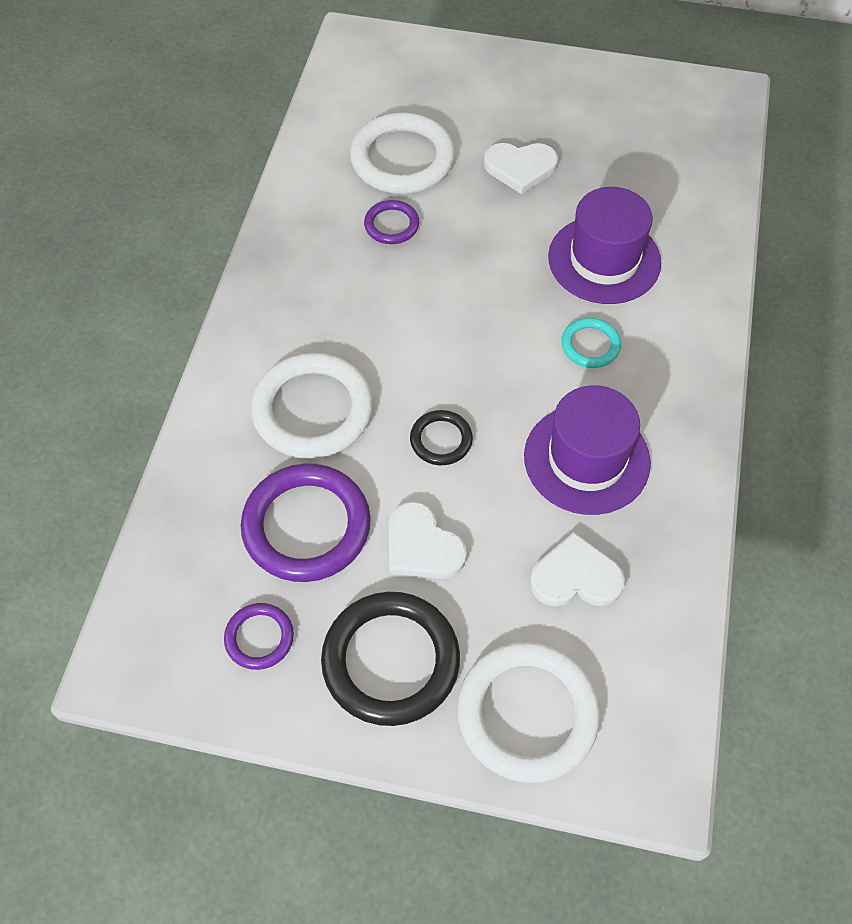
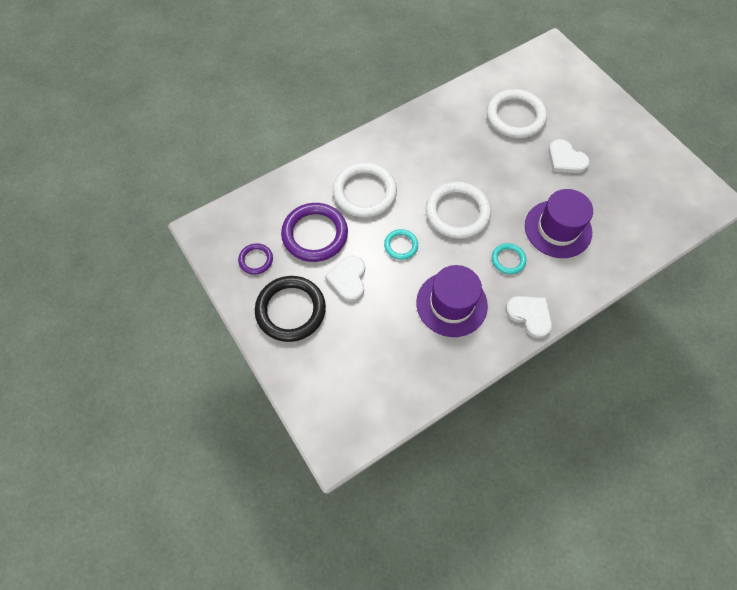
camera: 45 degrees right, 5 degrees up
(391, 225) = (479, 142): purple ring -> none
(441, 440) = (401, 245): black ring -> turquoise ring
(527, 713) = (317, 376): white ring -> white ring (457, 212)
(575, 577) = (393, 344): white heart -> white heart (530, 315)

